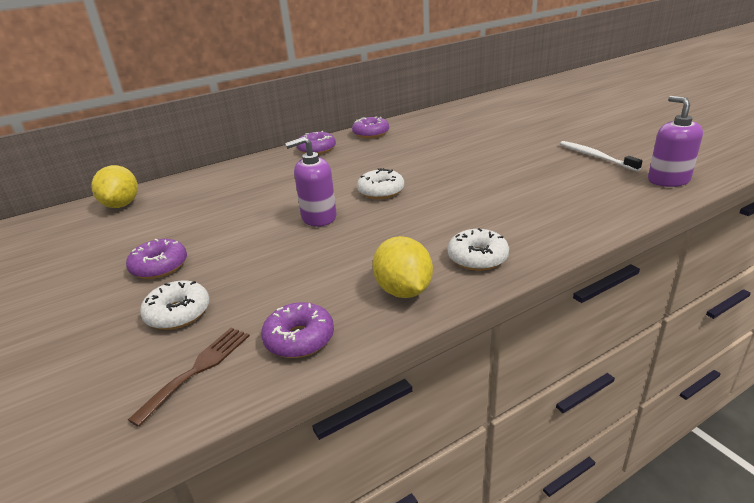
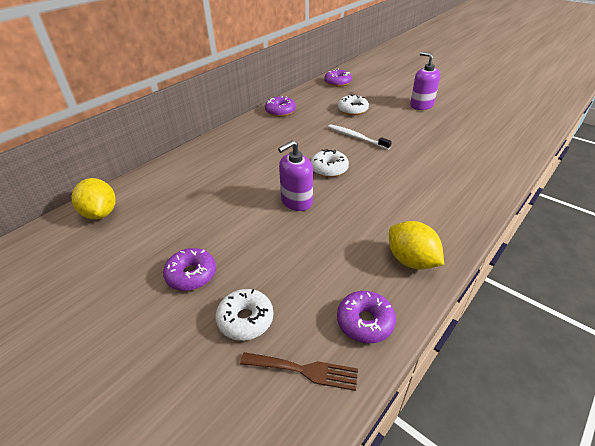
camera: 20 degrees left, 10 degrees up
(198, 369) = (304, 370): brown fork -> brown fork turned 90 degrees clockwise
(317, 149) = (245, 132): purple donut -> purple donut (337, 82)
(477, 258) = (443, 221): white donut -> white donut (352, 110)
(595, 156) = (461, 119): white toothbrush -> white toothbrush (356, 137)
(668, 180) = (520, 135): purple soap dispenser -> purple soap dispenser (421, 105)

